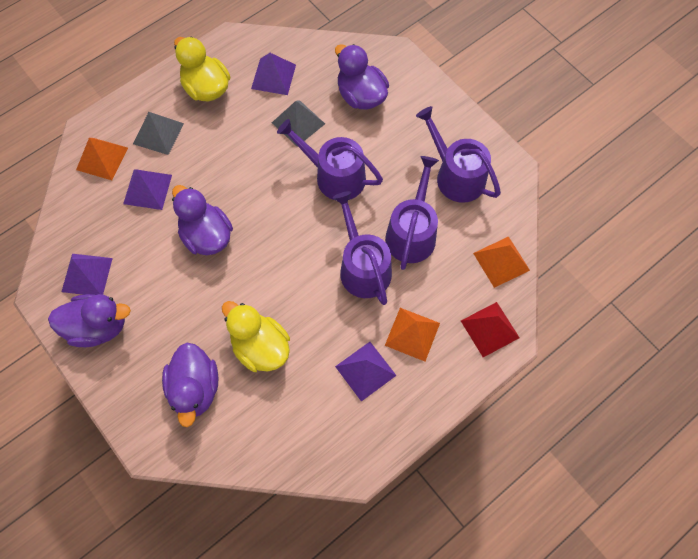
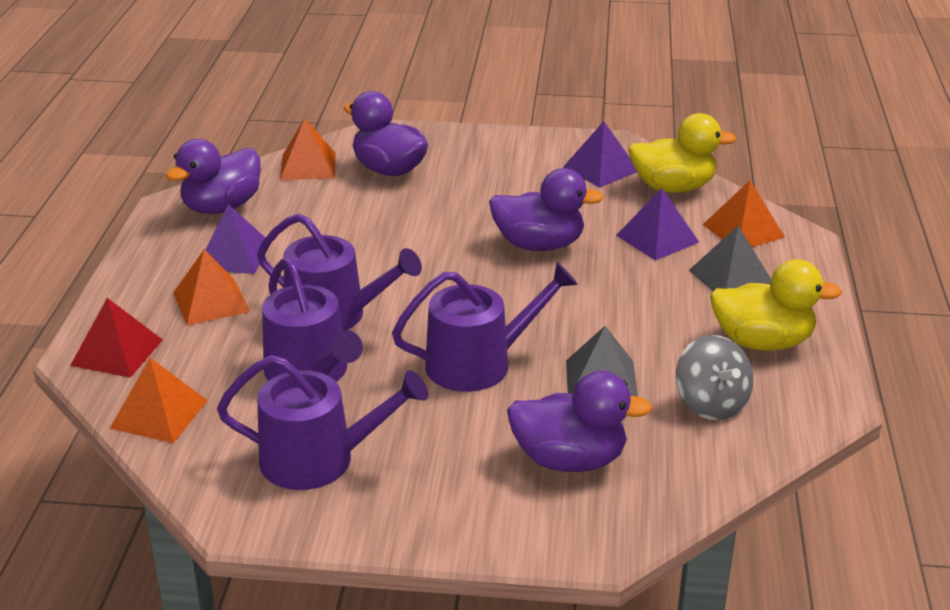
camera: 135 degrees right, 35 degrees down
(98, 326) = (533, 153): purple duck -> purple duck (221, 207)
(235, 441) = (308, 166): none -> orange pyramid
(260, 347) = (365, 216): yellow duck -> yellow duck (673, 187)
(273, 76) = (711, 404): purple pyramid -> grey spinning top

